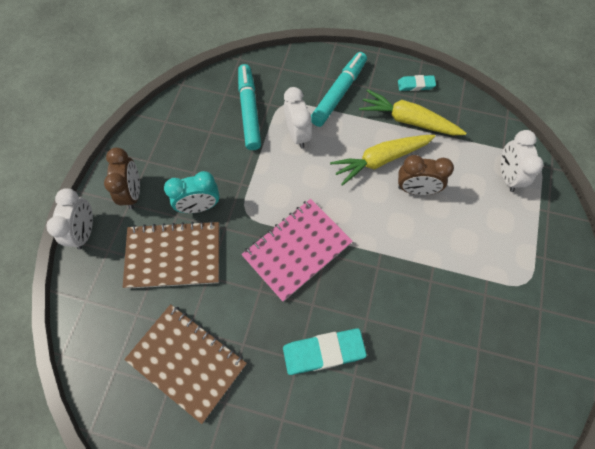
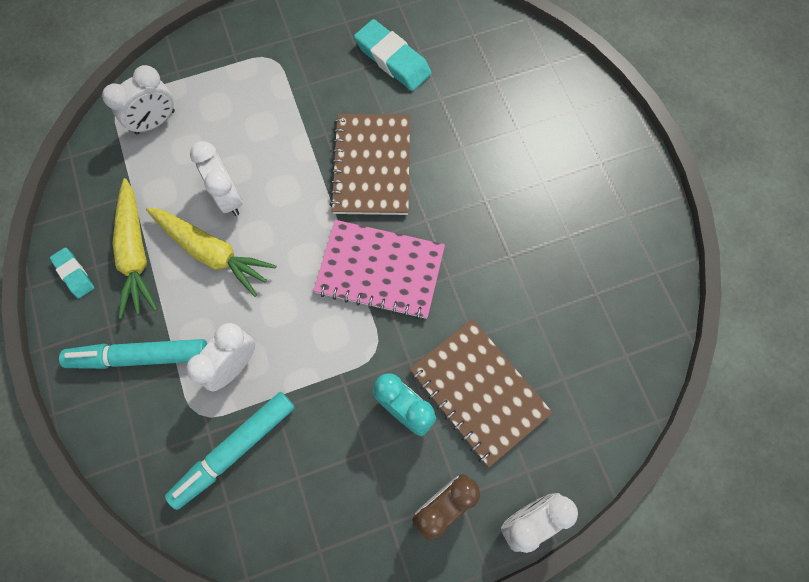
camera: 125 degrees left, 5 degrees up
(187, 361) = (564, 294): brown notebook -> brown notebook (371, 166)
(323, 352) = (462, 183): turquoise eraser -> turquoise eraser (393, 59)
(416, 189) = (228, 197): brown clock -> white clock

